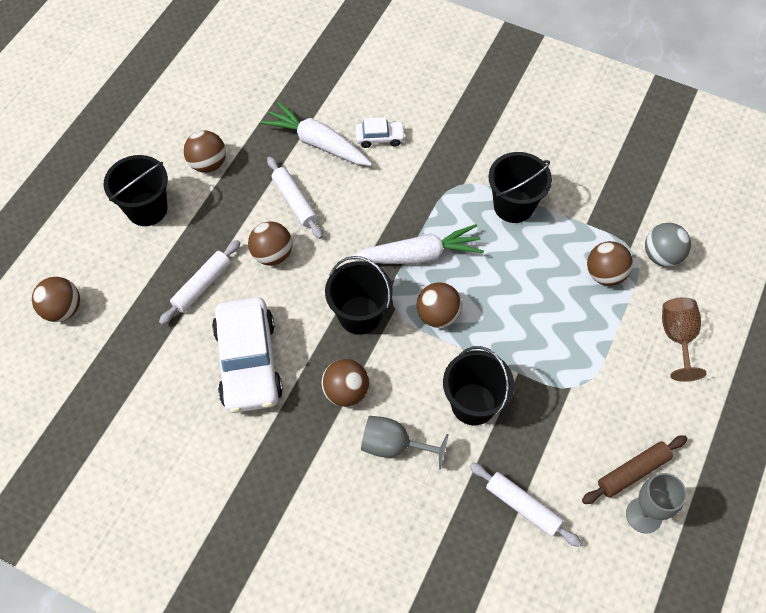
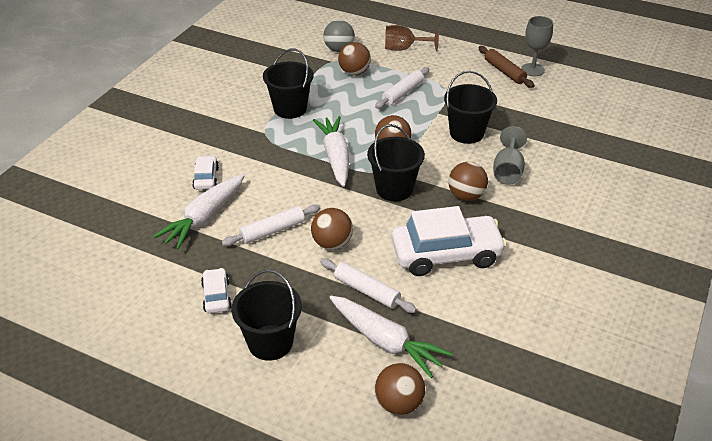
camera: 90 degrees left, 20 degrees down
(135, 301) = (386, 342): none -> white carrot
(208, 164) = (216, 296): brown ball -> white car
(522, 506) = (539, 115): white rolling pin -> white rolling pin (402, 93)

